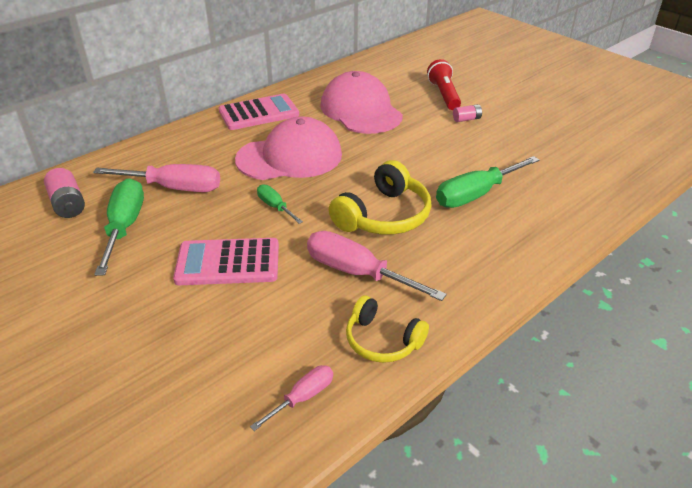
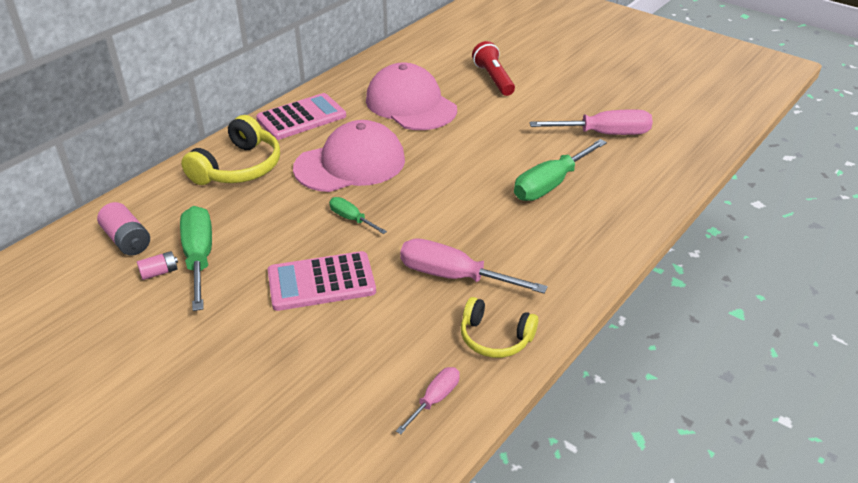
camera: 10 degrees left, 0 degrees up
(174, 188) = (238, 210): pink screwdriver -> pink screwdriver (604, 134)
(384, 216) = (465, 216): yellow headphones -> yellow headphones (238, 167)
(466, 119) = (523, 104): pink battery -> pink battery (159, 272)

